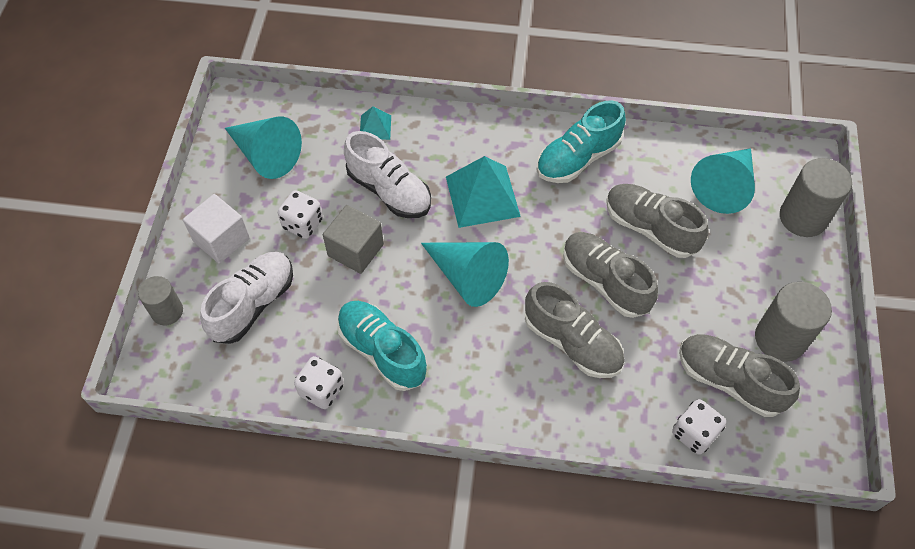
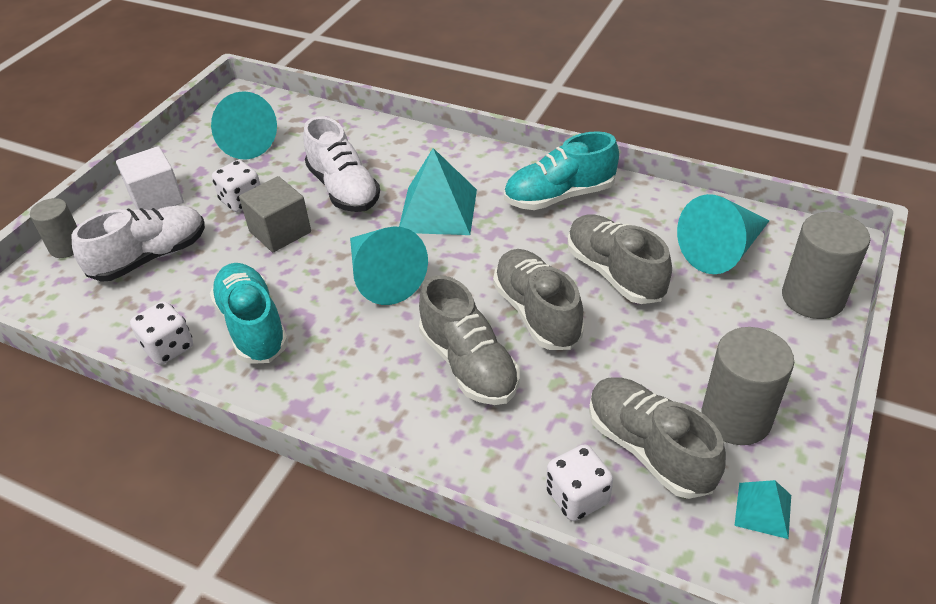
camera: 20 degrees right, 15 degrees down
(375, 127) = (360, 136): turquoise pyramid -> turquoise pyramid (763, 510)

